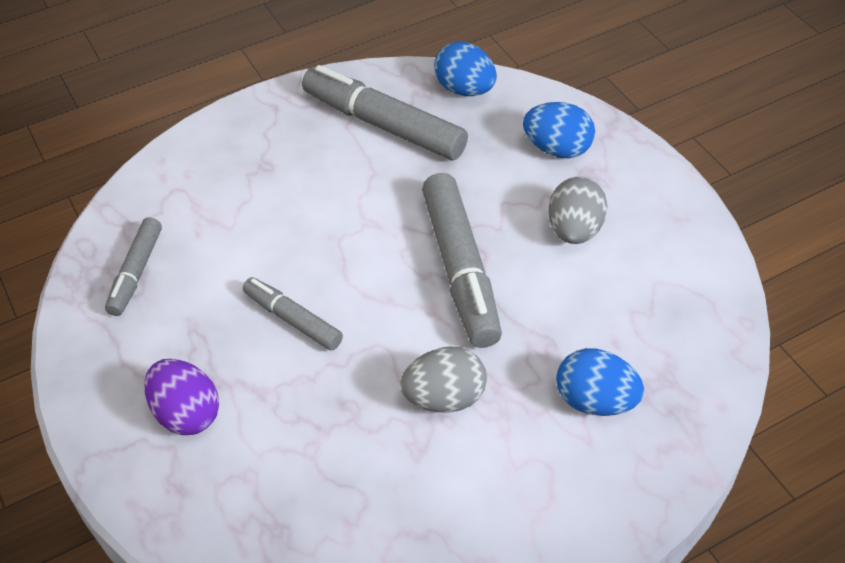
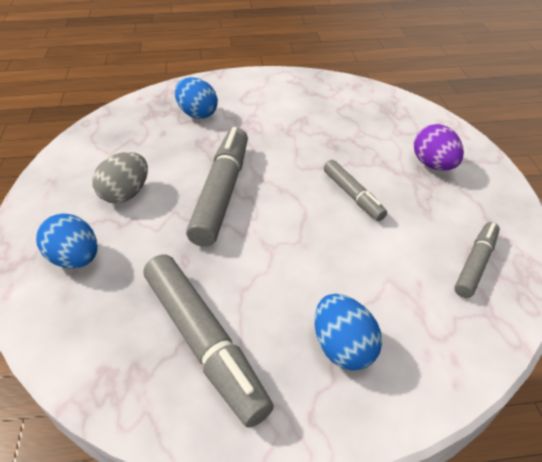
camera: 160 degrees left, 5 degrees down
(444, 398) = (275, 134): grey egg -> none
(465, 89) = (95, 358): blue egg -> blue egg (343, 347)

